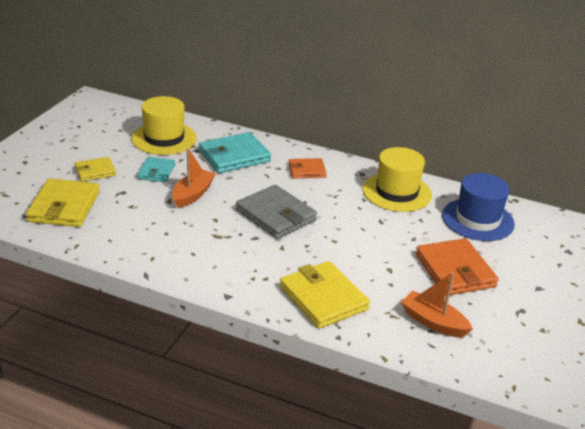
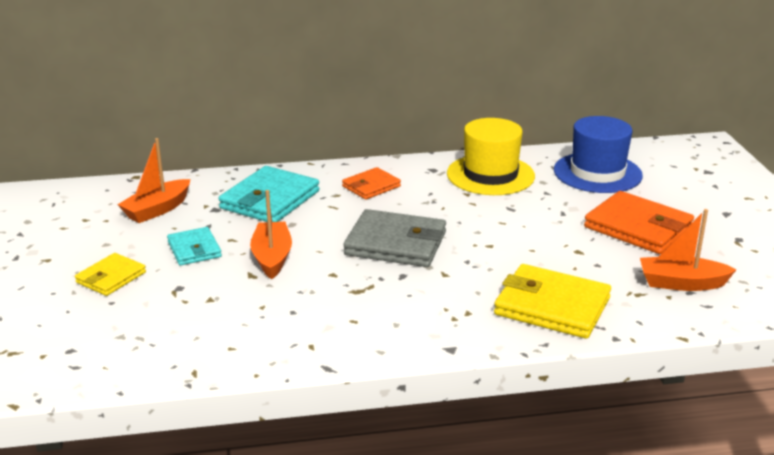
camera: 30 degrees left, 5 degrees down
(64, 206) = (119, 334): yellow wallet -> none
(164, 138) = (157, 210): yellow hat -> orange boat

